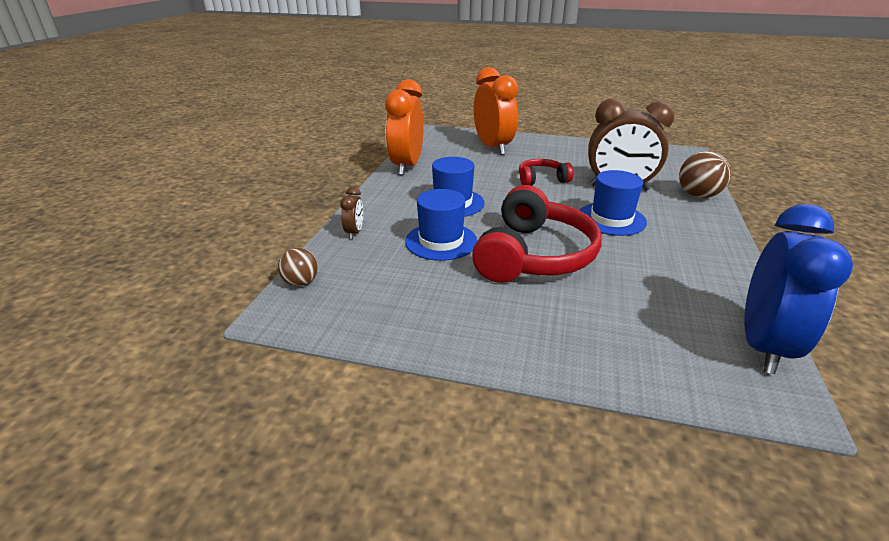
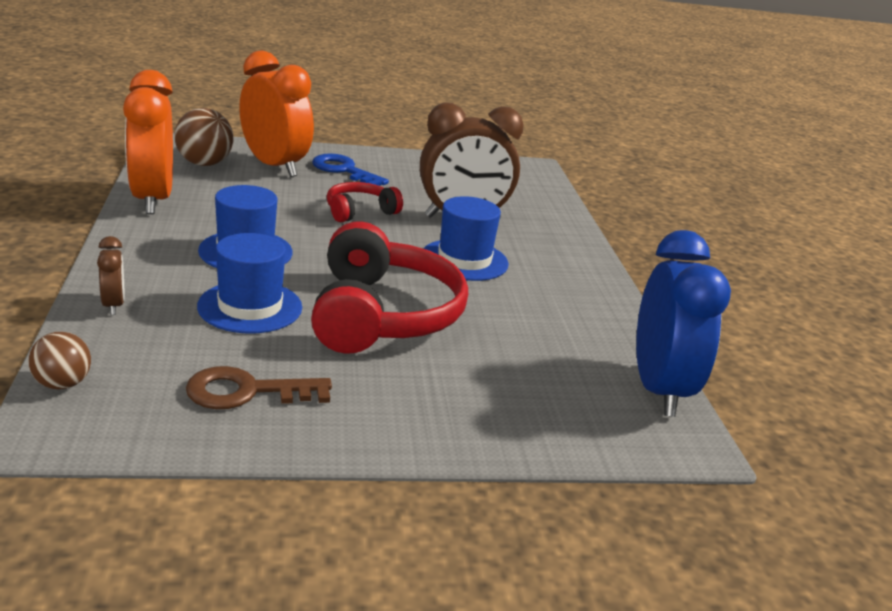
camera: 25 degrees left, 5 degrees down
(415, 303) = (247, 391): none -> brown key
(540, 151) = (344, 170): none -> blue key
(698, 195) = (558, 223): brown ball -> brown ball (204, 164)

